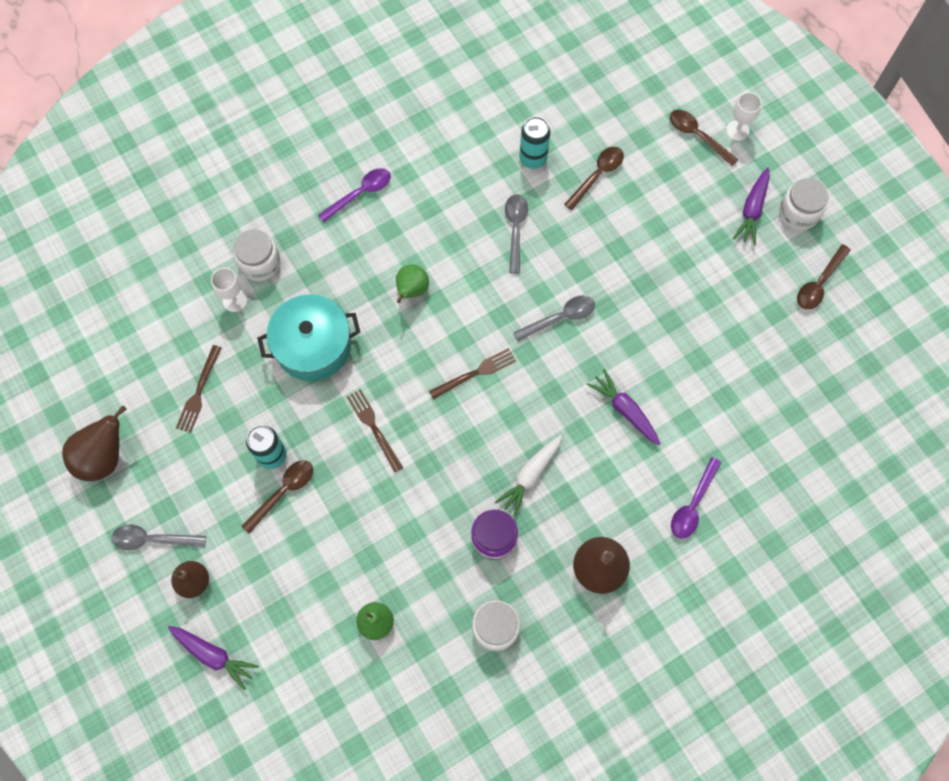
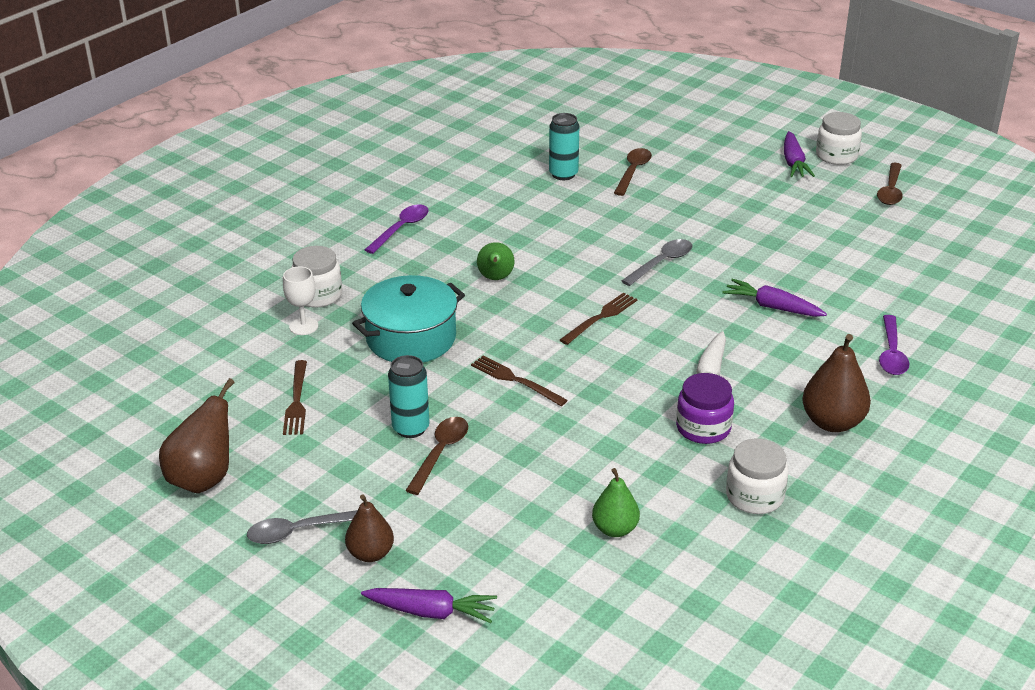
camera: 20 degrees left, 35 degrees down
(515, 229) = (576, 219): grey spoon -> none
(697, 136) = (709, 132): brown spoon -> none
(737, 130) = (743, 122): white goblet -> none

